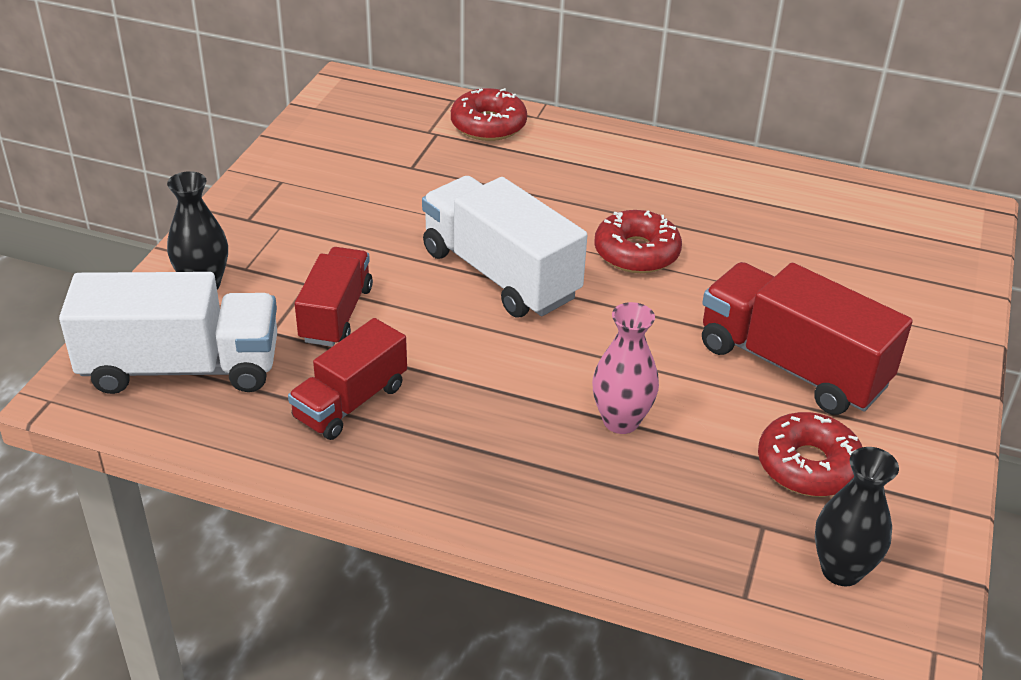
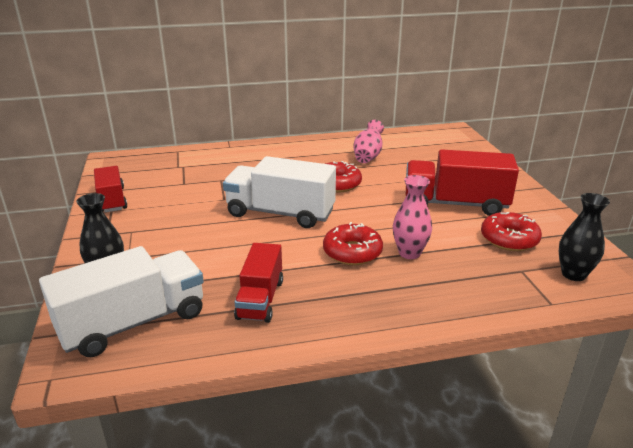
camera: 30 degrees left, 10 degrees down
(336, 314) = (208, 260): red truck -> red truck (112, 200)
(488, 125) = (207, 156): red donut -> red donut (352, 252)
(746, 214) = (368, 155): none -> pink vase

